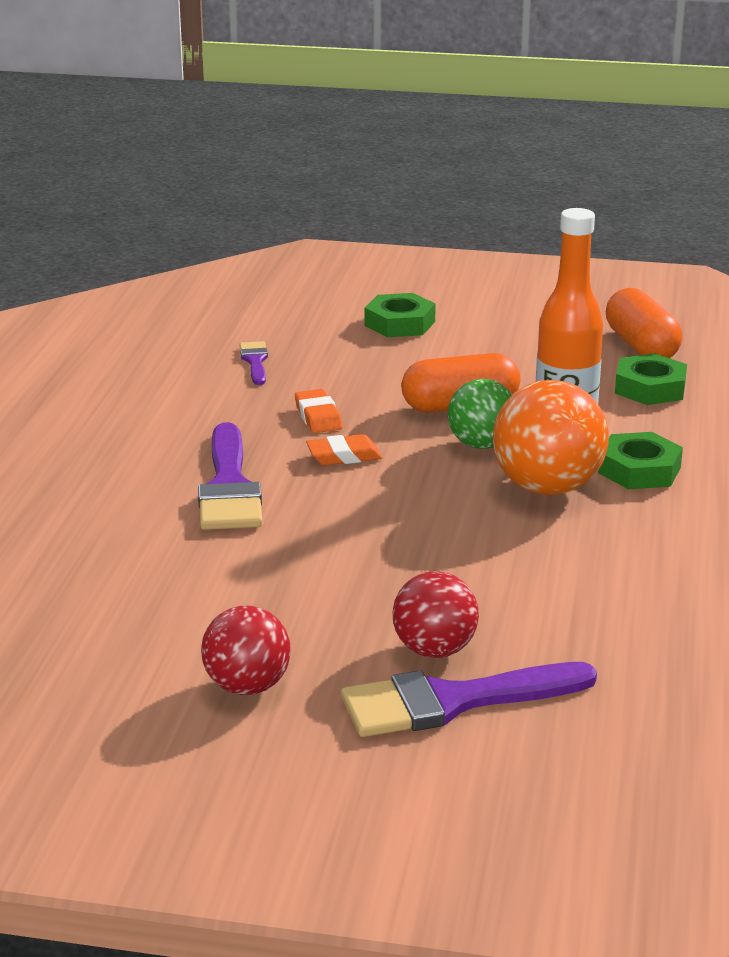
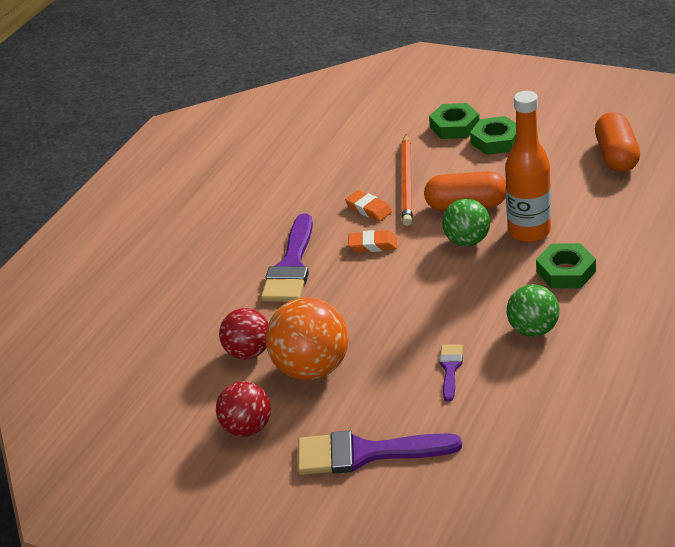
camera: 20 degrees right, 10 degrees up
(255, 361) = (345, 157): purple brush -> purple brush (450, 369)
(318, 417) = (369, 209): orange eraser -> orange eraser turned 45 degrees counterclockwise
(360, 385) = (407, 182): none -> orange pencil
(434, 650) = (370, 412): red ball -> red ball (249, 352)
(547, 488) = (496, 282): orange ball -> orange ball (312, 368)
(628, 537) = (533, 330): none -> green ball
(650, 388) = (605, 196): green nut -> green nut (496, 141)

